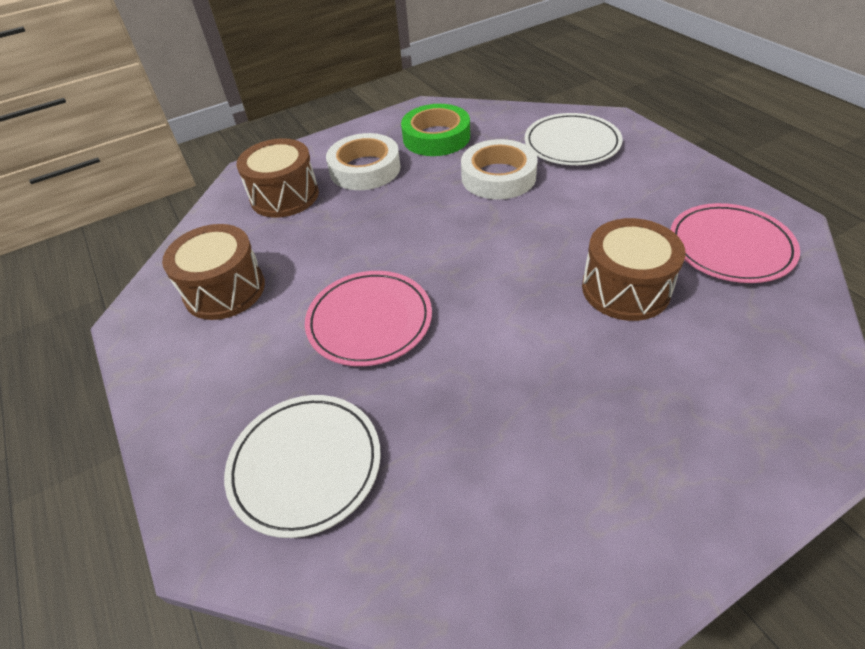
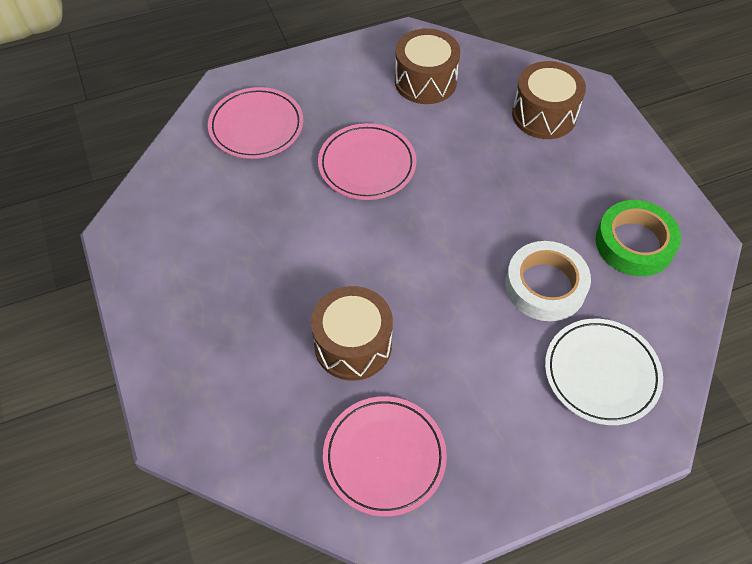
camera: 95 degrees right, 10 degrees up
(305, 465) = (256, 126): white plate -> pink plate
(365, 169) = (579, 176): white tape -> none

